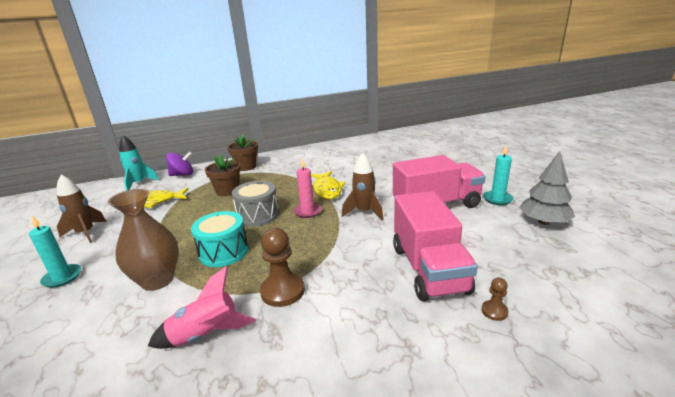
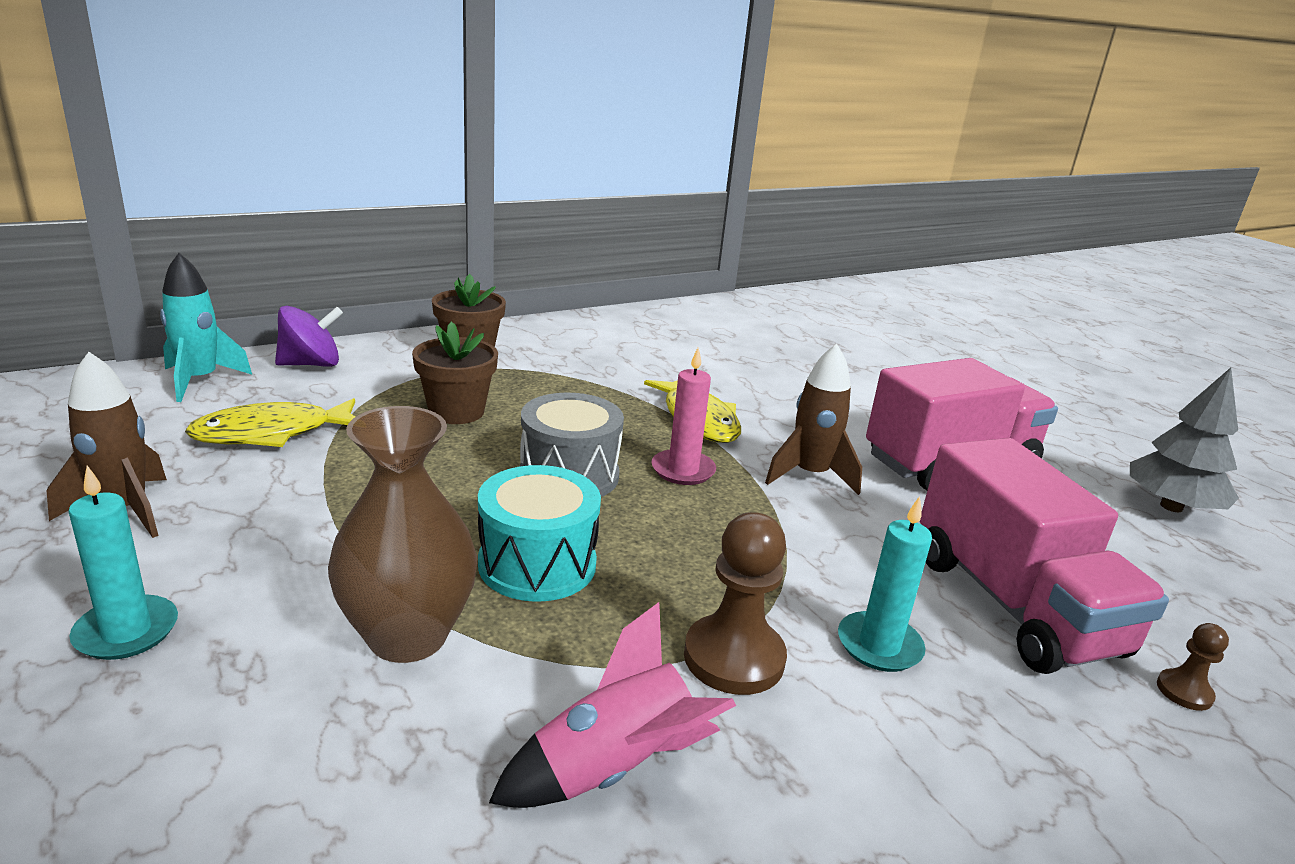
camera: 15 degrees left, 0 degrees up
(497, 199) = (1062, 456): turquoise candle -> turquoise candle (879, 645)

